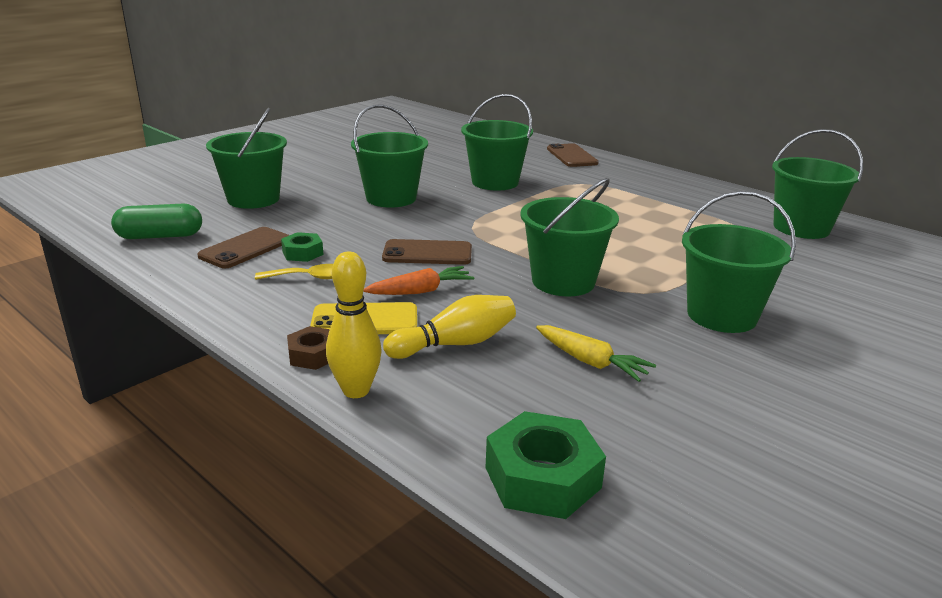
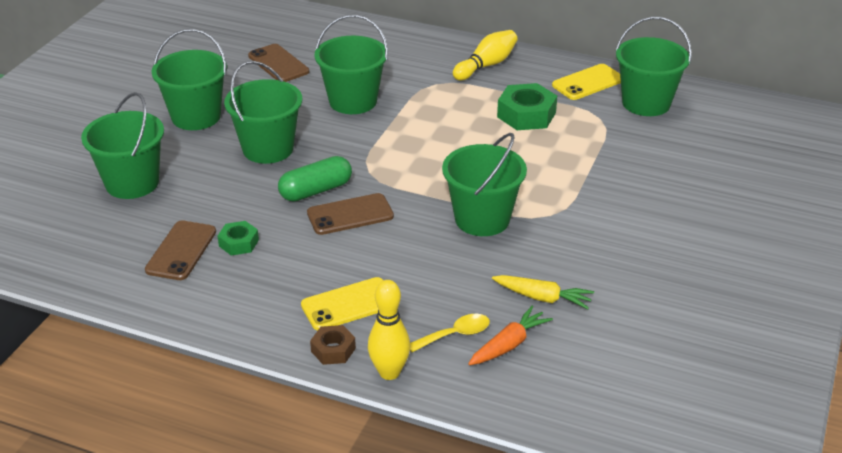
camera: 20 degrees left, 10 degrees up
(160, 236) = (84, 256): green capsule -> green capsule (316, 190)
(309, 277) = (267, 270): yellow spoon -> yellow spoon (455, 335)
(420, 291) = (373, 261): orange carrot -> orange carrot (509, 345)
(455, 344) = (434, 308): yellow bowling pin -> yellow bowling pin (486, 65)
(542, 477) = (557, 403): green nut -> green nut (526, 115)
(571, 156) = (405, 42): brown phone -> brown phone (278, 64)
(721, 315) = (617, 224): green bucket -> green bucket (196, 117)
(741, 205) = (588, 82): none -> yellow phone

